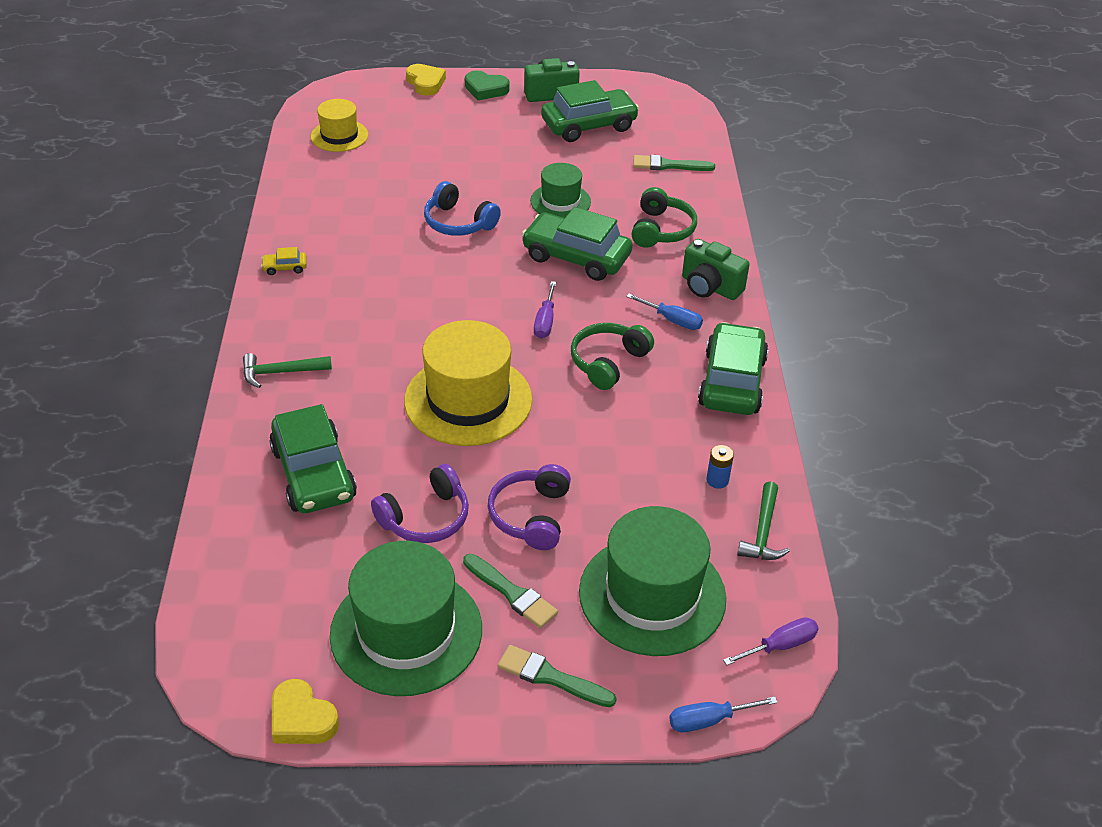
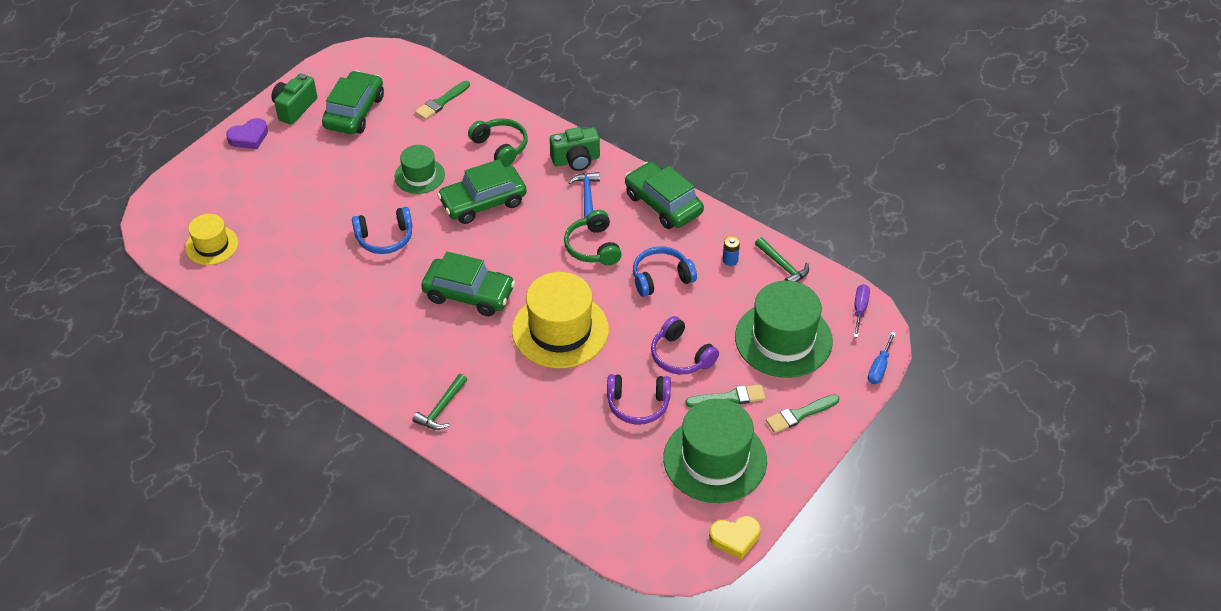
camera: 50 degrees left, 5 degrees up
(285, 267) = (334, 353): yellow car -> none
(313, 473) = (551, 438): green car -> green car (469, 294)
(425, 83) = (201, 163): yellow heart -> none
(425, 518) = (638, 404): purple headphones -> purple headphones turned 90 degrees clockwise
(485, 89) = (249, 137): green heart -> purple heart
(545, 321) = (527, 253): purple screwdriver -> none
(626, 437) = (661, 278): none -> blue headphones
(672, 320) = (587, 196): blue screwdriver -> blue hammer

